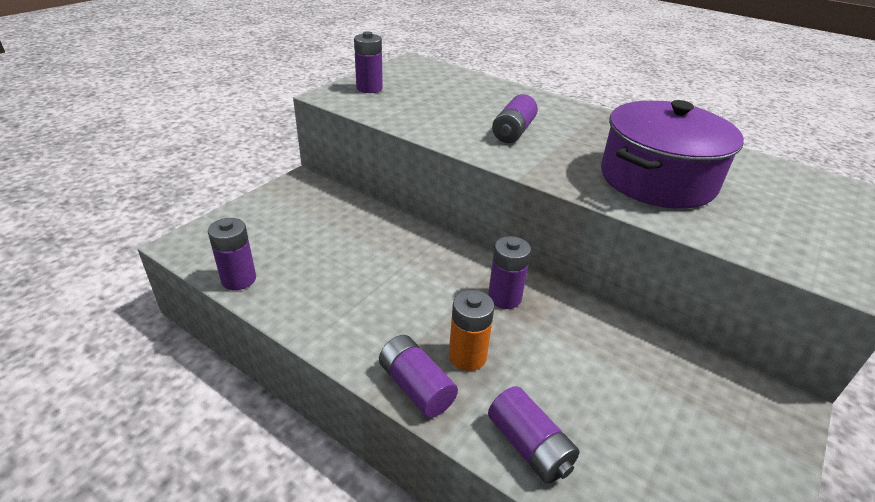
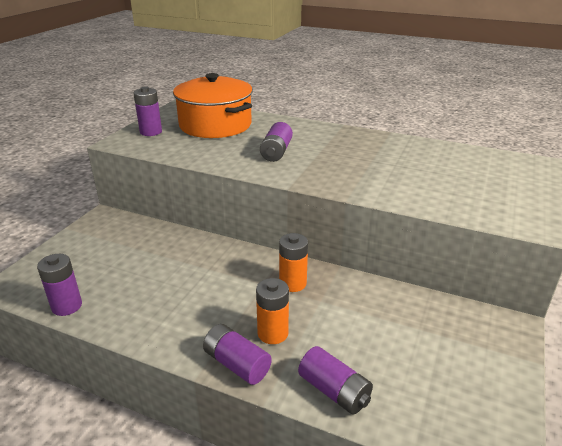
camera: 10 degrees left, 5 degrees down
(446, 89) = (215, 125): none -> orange pot
(504, 297) = (292, 283): purple battery -> orange battery
(657, 179) = (392, 173): purple pot -> none

